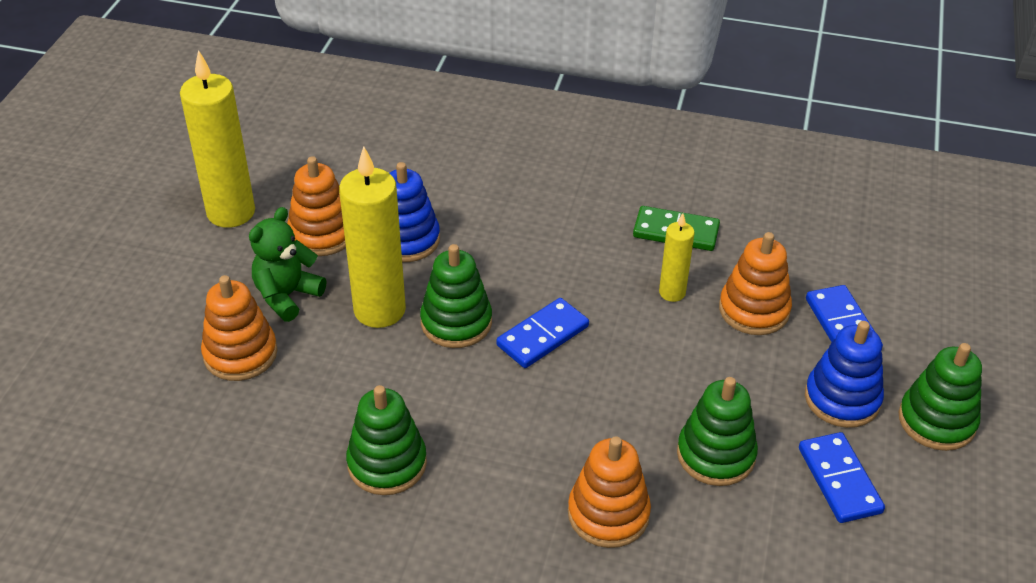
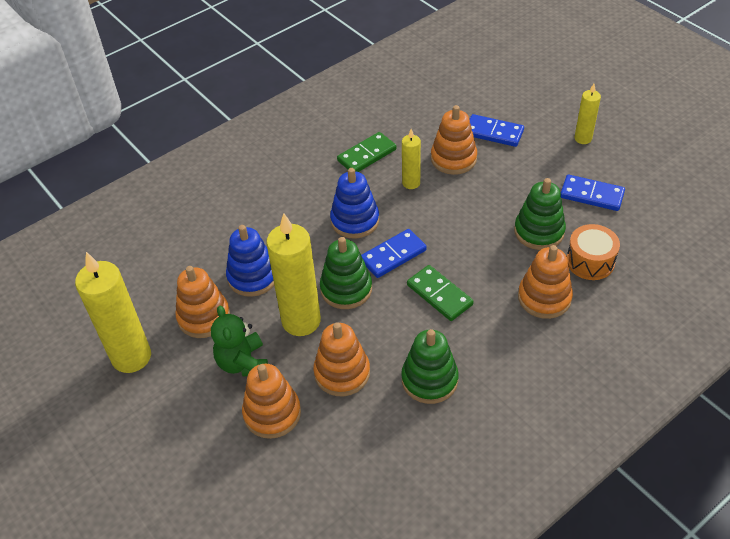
camera: 50 degrees left, 5 degrees up
(336, 381) = (342, 373): none -> orange stacking toy
(521, 408) = (439, 295): none -> green domino
(543, 336) = (393, 255): blue domino -> blue domino turned 60 degrees clockwise
(716, 534) = (590, 261): none -> orange drum
(842, 399) = (541, 162): blue stacking toy -> blue stacking toy (355, 221)
(936, 421) = (583, 138): green stacking toy -> yellow candle

